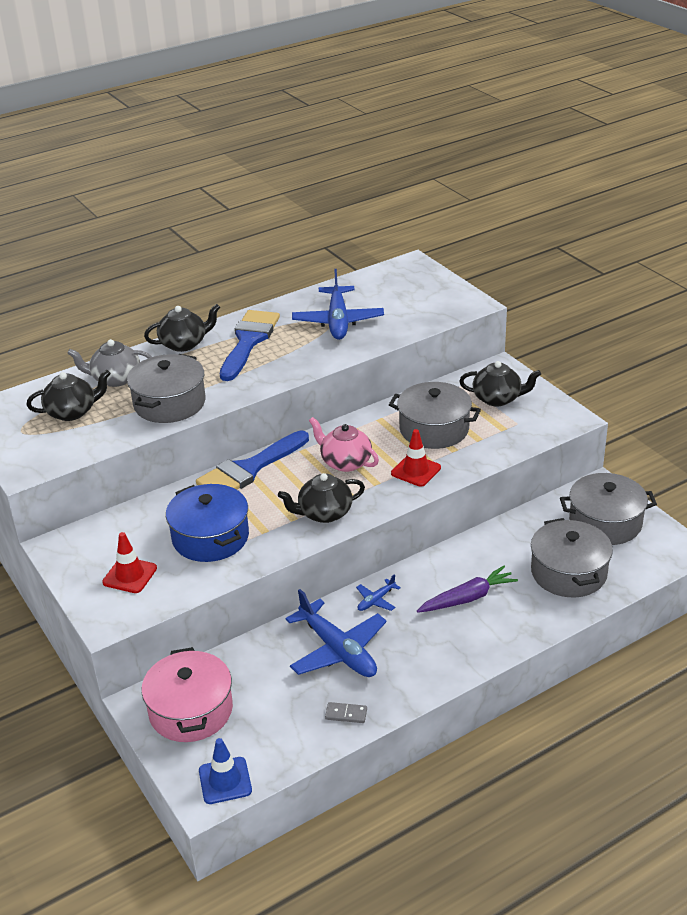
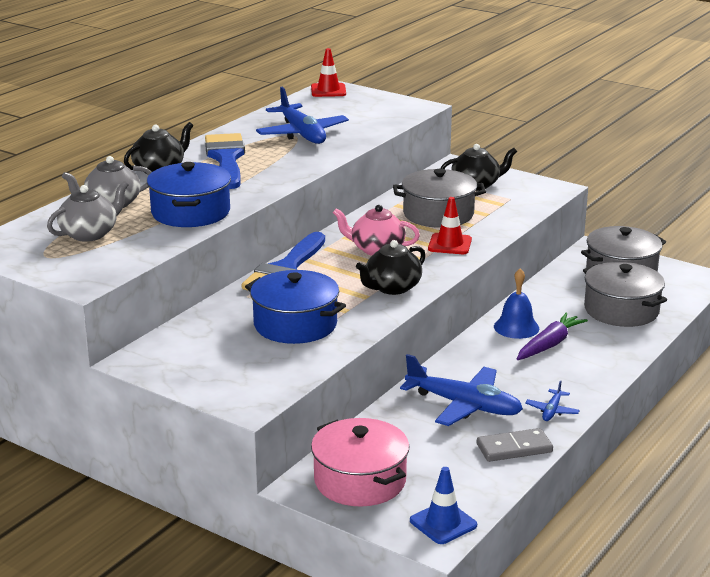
camera: 25 degrees left, 10 degrees down
(72, 412) = (90, 234): black teapot -> grey teapot
(130, 575) = (238, 367): red traffic cone -> red traffic cone (328, 90)
(169, 403) = (190, 212): grey pot -> blue pot
(346, 714) = (514, 448): grey domino -> grey domino, size x1.67
(376, 600) = (467, 363): blue plane -> blue plane (552, 411)
(452, 568) = (516, 327): none -> blue bell

